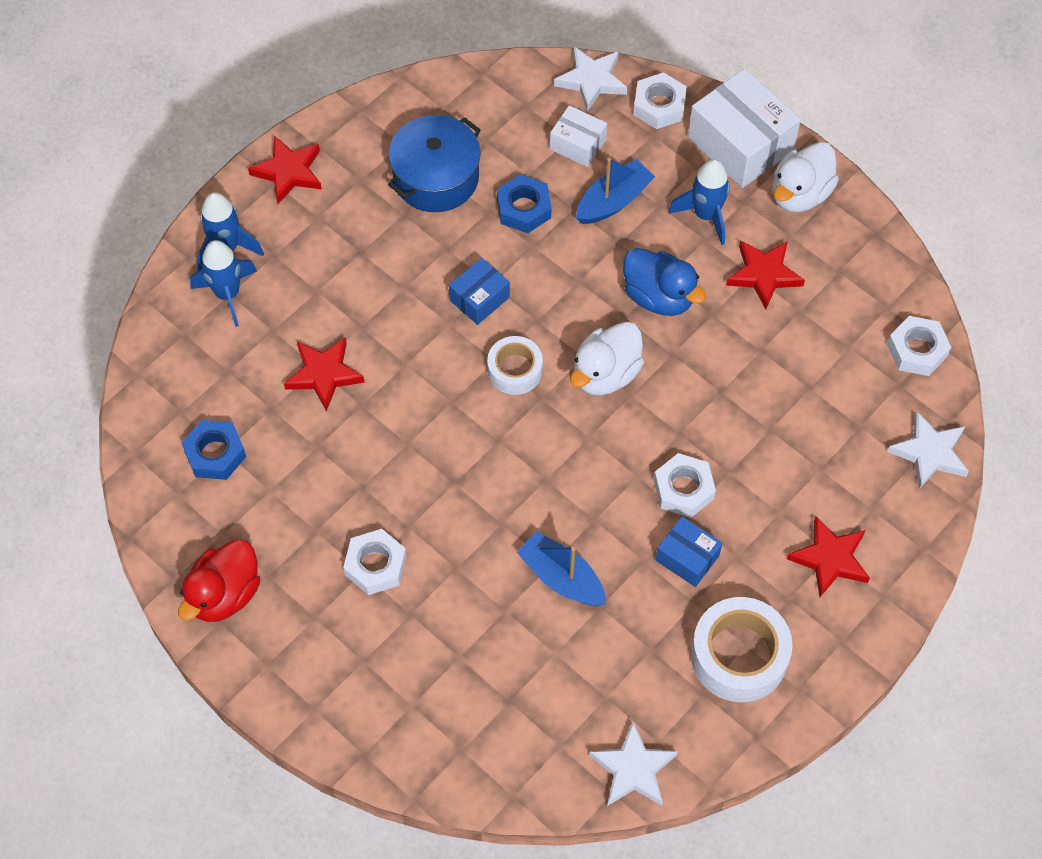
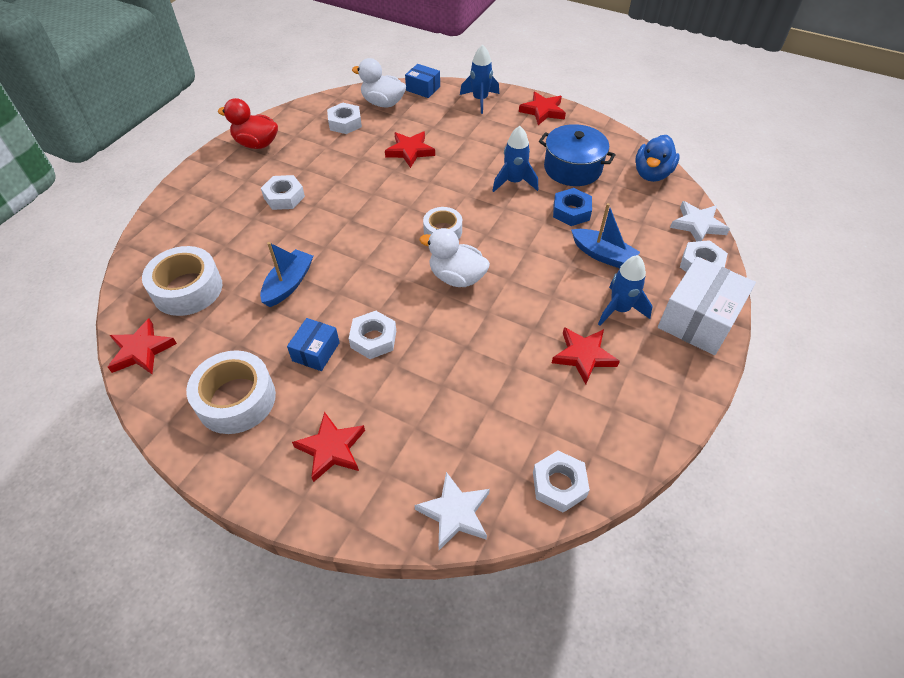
camera: 75 degrees right, 10 degrees down
(215, 454) = (345, 123): blue nut -> white nut
(228, 294) = (449, 106): blue rocket -> blue rocket (514, 182)
(479, 299) = (491, 204): blue box -> blue box (423, 88)
(535, 709) = (187, 289): none -> white tape
(578, 144) = (639, 228): white box -> none
(633, 769) = (141, 350): white star -> red star
(659, 297) = (533, 295): blue duck -> blue duck (652, 174)
(800, 194) = (674, 367): white duck -> white duck (383, 103)

